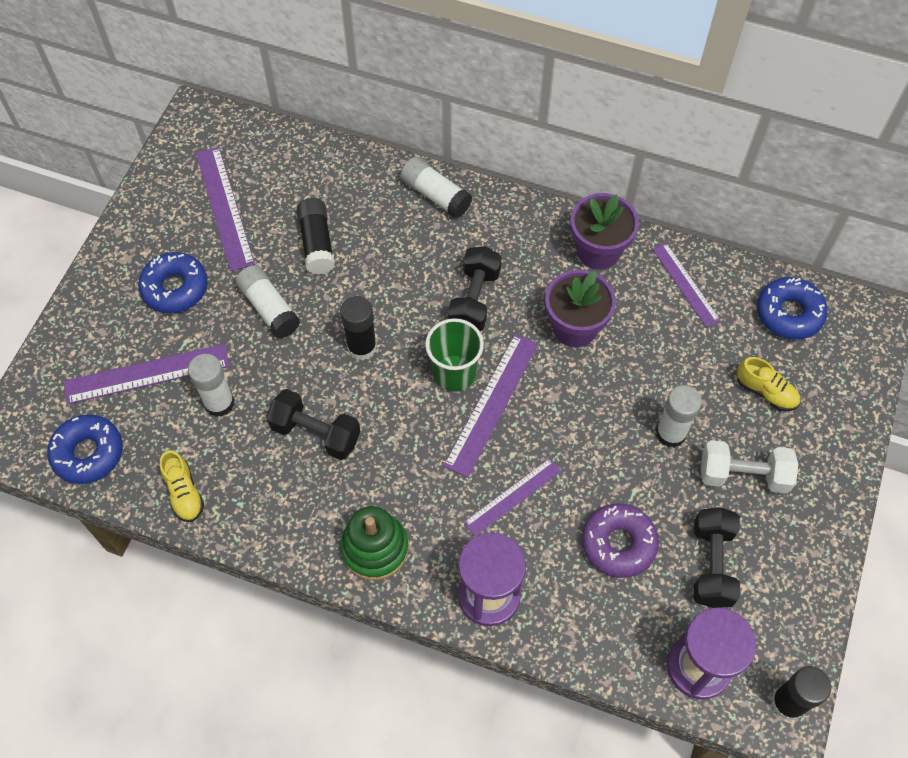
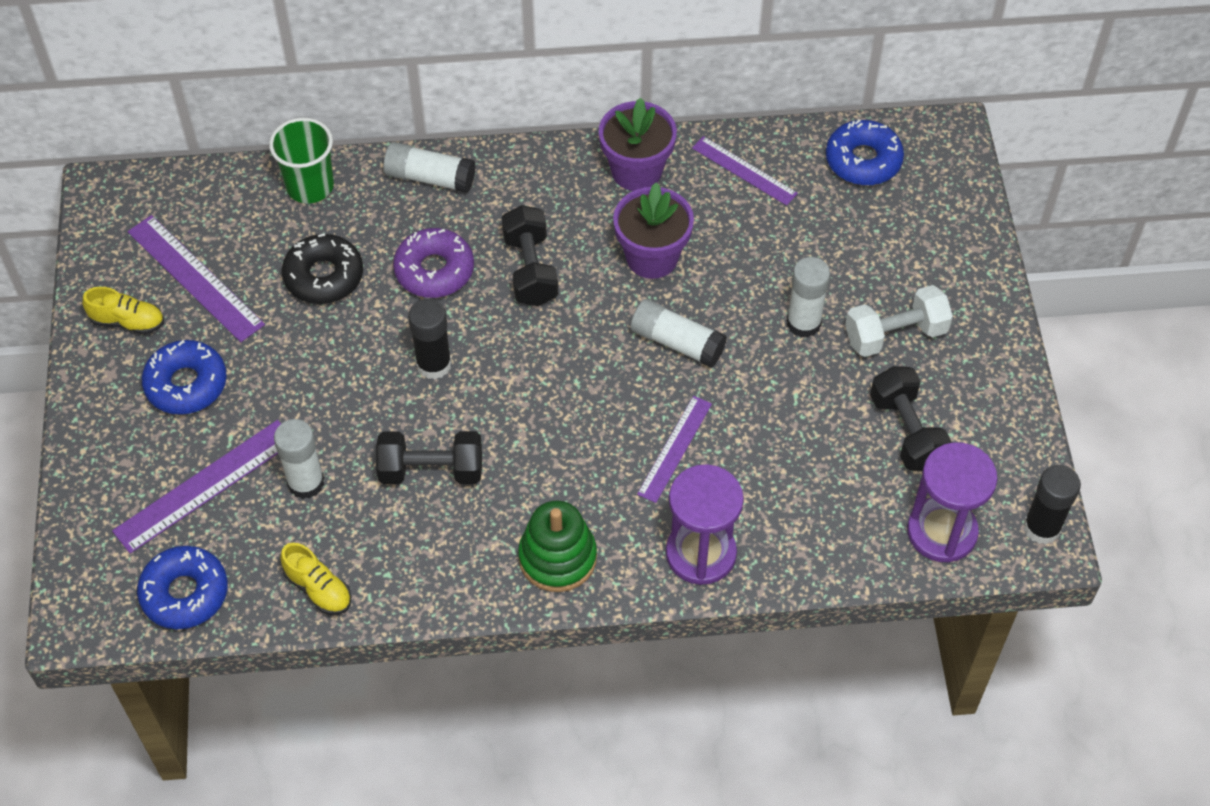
camera: 25 degrees left, 5 degrees down
(269, 308) = (307, 364): white glue stick -> white glue stick (677, 342)
(317, 243) = (324, 276): black glue stick -> black donut
(454, 373) = (548, 352): green cup -> green cup (310, 186)
(491, 403) = (604, 366): purple ruler -> none
(618, 544) = (805, 450): purple donut -> purple donut (434, 270)
(765, 392) = (877, 246): yellow shoe -> yellow shoe (128, 322)

